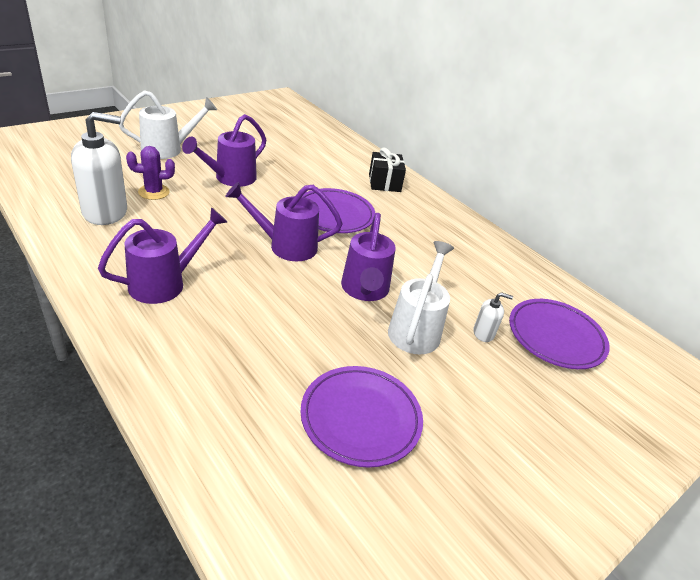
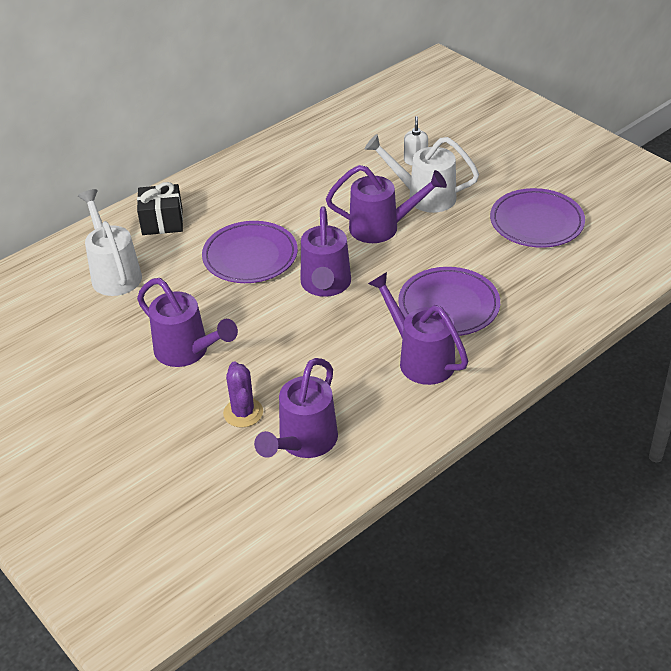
camera: 85 degrees left, 5 degrees up
(105, 212) = (304, 442): white soap dispenser -> purple watering can
(167, 149) = (116, 430): white watering can -> white watering can (114, 273)
(556, 337) = (404, 124): purple plate -> purple plate (448, 306)

